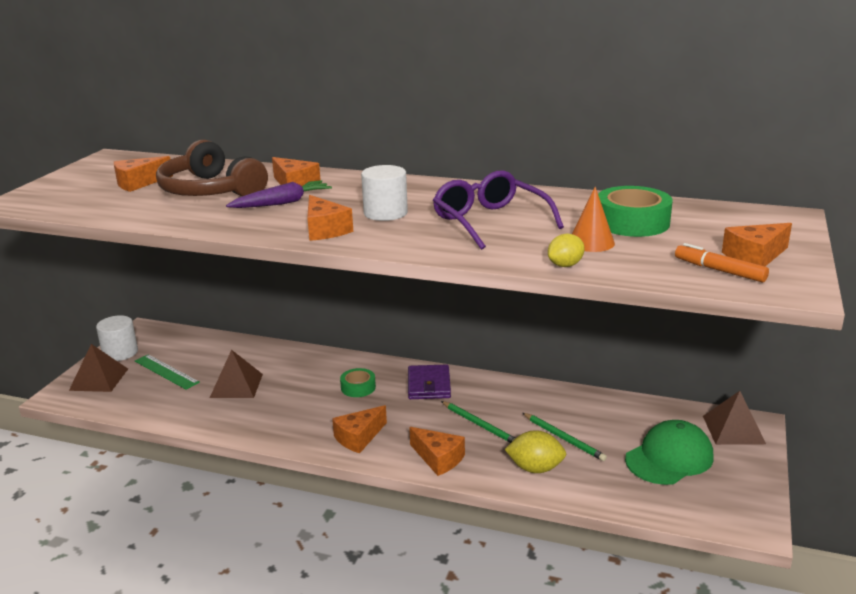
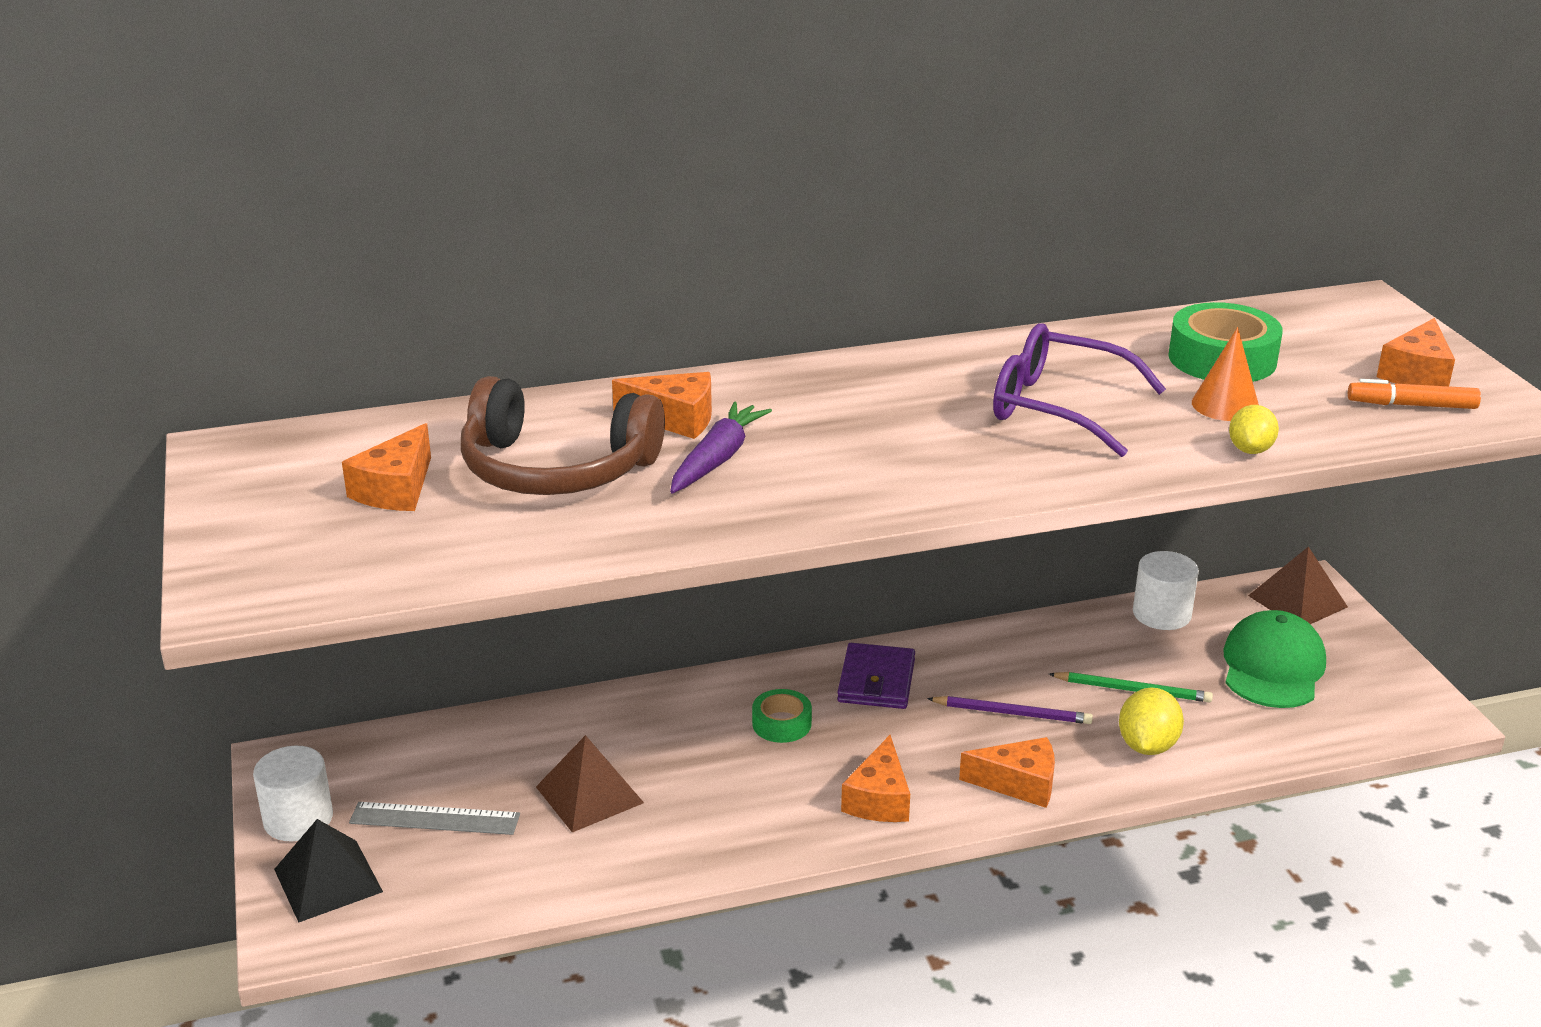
camera: 35 degrees left, 5 degrees up
(99, 379) = (328, 880): brown pyramid -> black pyramid
(166, 371) = (435, 818): green ruler -> grey ruler
(325, 230) = (866, 488): orange cheese -> none
(385, 213) = (900, 433): white cylinder -> white cylinder (1161, 614)
(429, 385) = (876, 681): purple wallet -> purple wallet turned 45 degrees clockwise
(480, 425) = (1012, 713): green pencil -> purple pencil
(535, 468) = (1147, 746): yellow lemon -> yellow lemon turned 45 degrees counterclockwise

